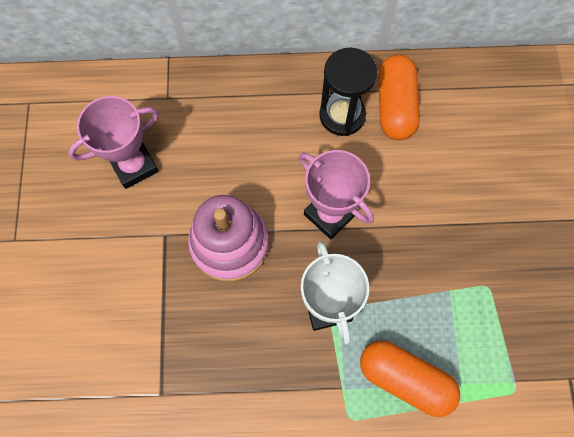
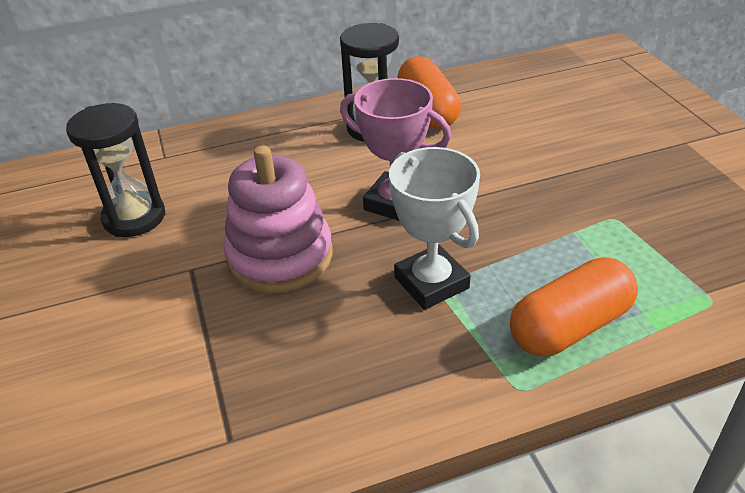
camera: 15 degrees left, 30 degrees down
(134, 165) = (134, 217): pink trophy -> black hourglass
(405, 379) = (569, 326): orange capsule -> orange capsule turned 45 degrees counterclockwise

